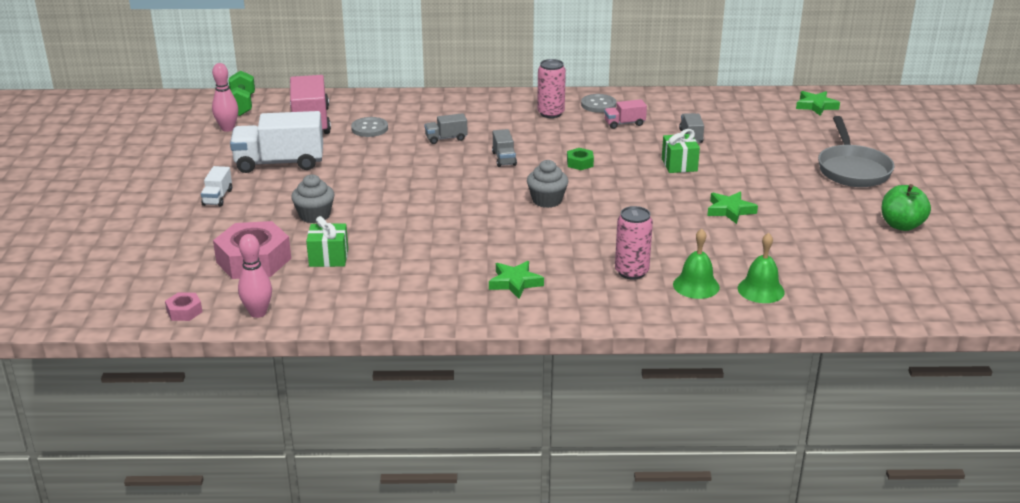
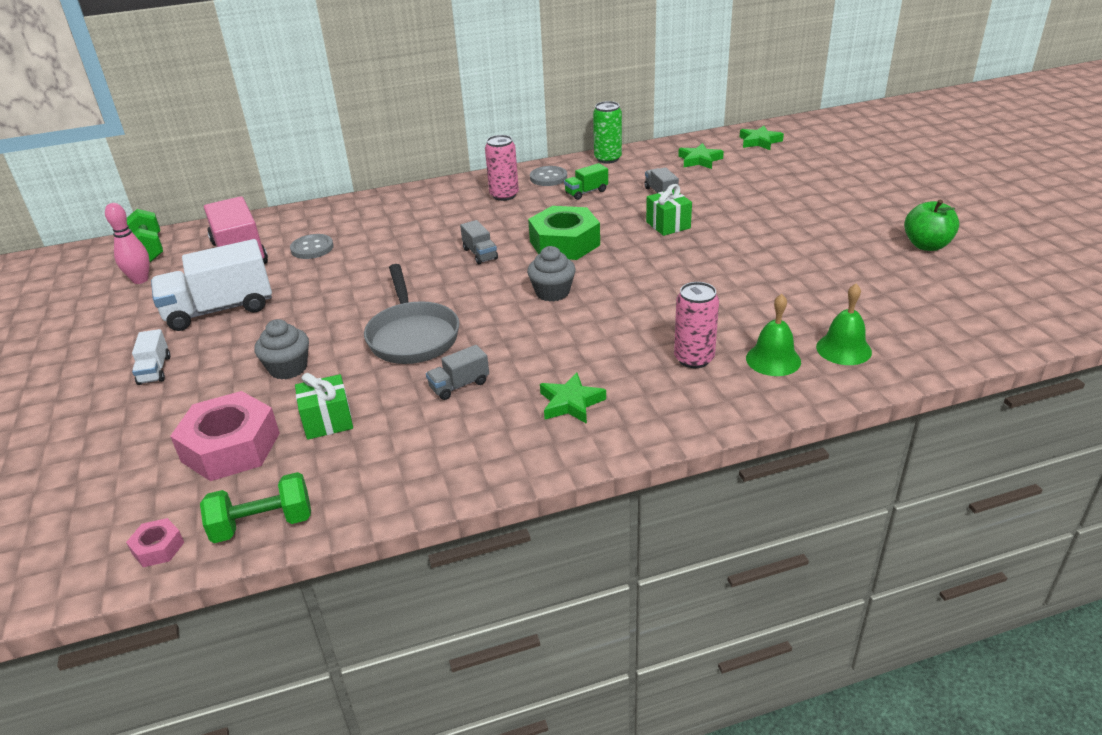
camera: 15 degrees left, 5 degrees up
(258, 313) = (263, 524): pink bowling pin -> green dumbbell
(446, 138) = (404, 243): grey truck -> grey truck (459, 385)
(580, 163) = (564, 243): green nut -> green nut, size x2.19
(624, 123) = (586, 192): pink truck -> green truck
(662, 97) = (607, 159): none -> green can
(730, 210) = (751, 264): green star -> green star (699, 160)
(852, 169) = (838, 197): grey pan -> grey pan (412, 336)

